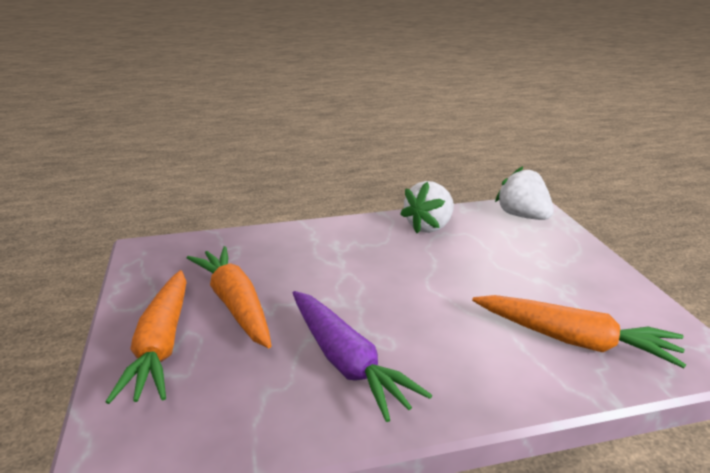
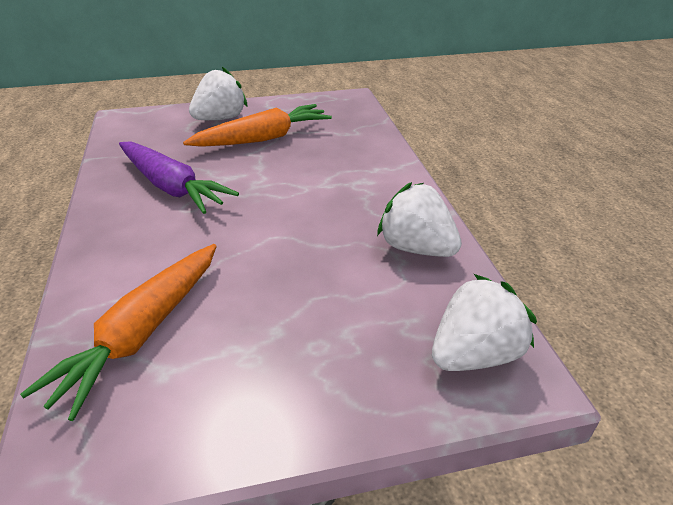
camera: 90 degrees right, 10 degrees up
(161, 345) = (220, 118): orange carrot -> white strawberry
(346, 362) = (172, 187): purple carrot -> purple carrot turned 105 degrees counterclockwise

